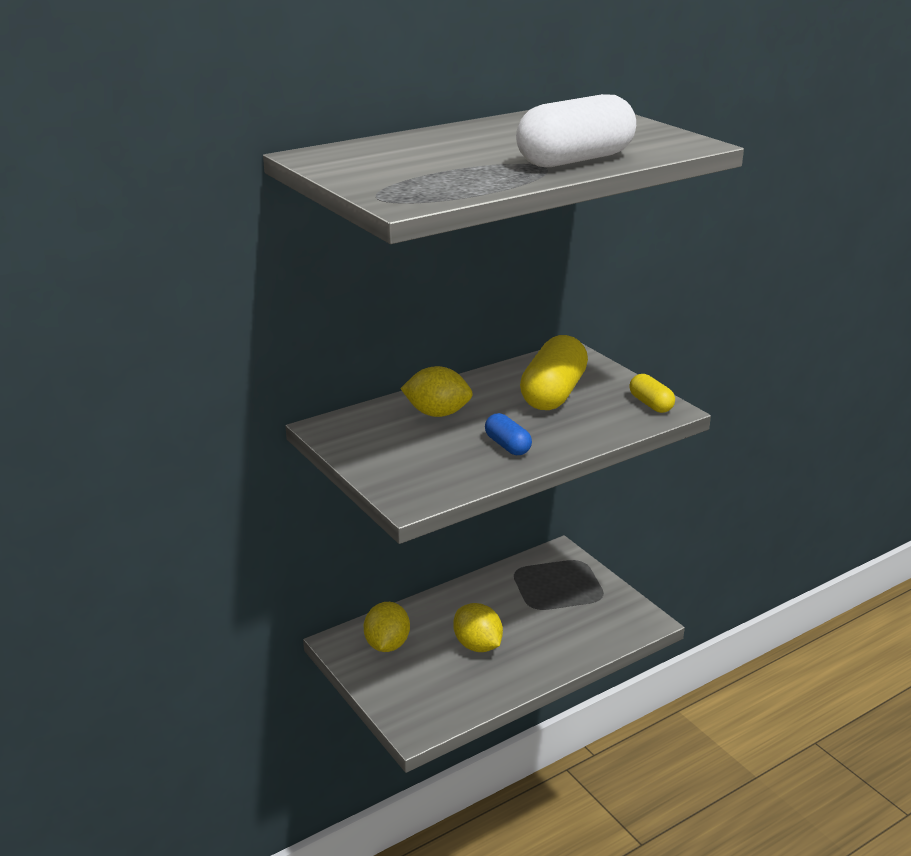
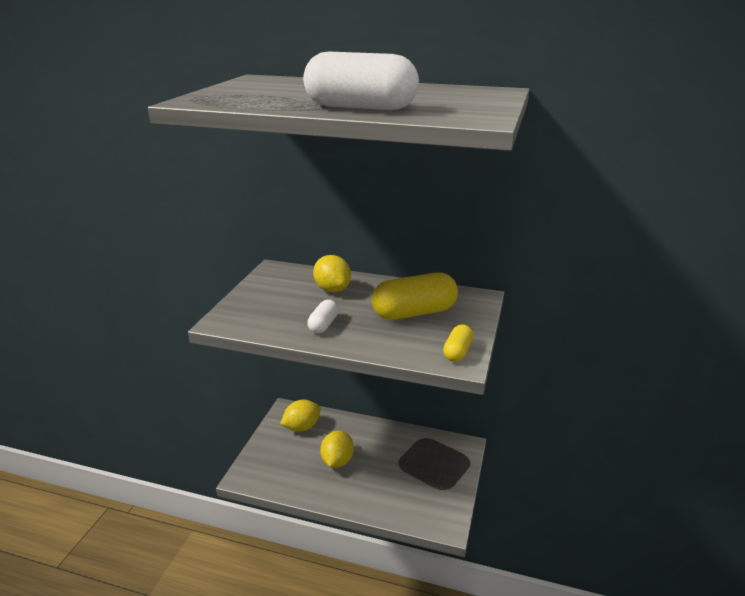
camera: 50 degrees right, 0 degrees up
(507, 446) = (323, 325): blue capsule -> white capsule

